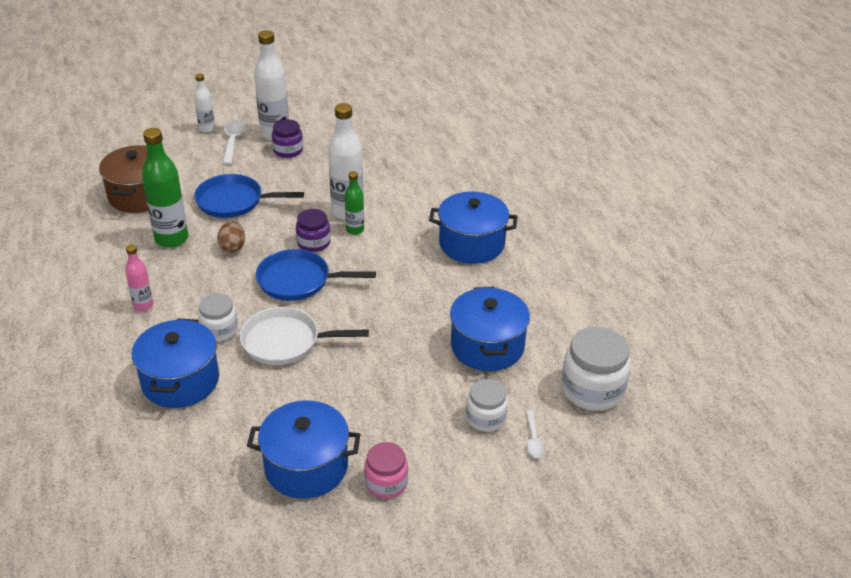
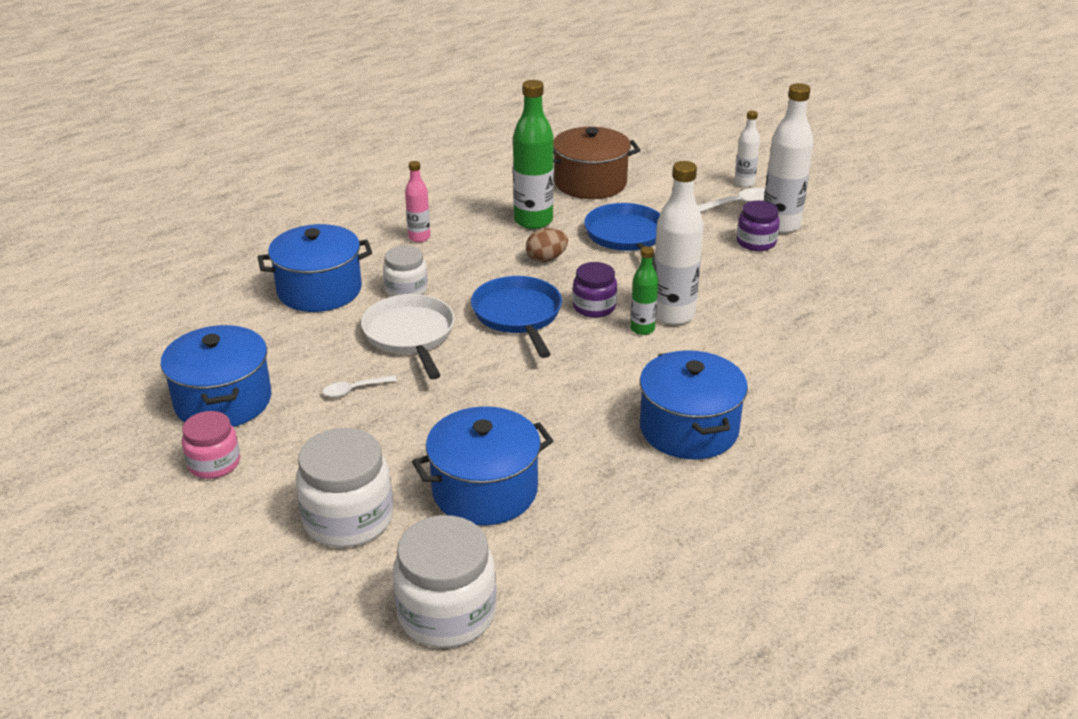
camera: 70 degrees right, 5 degrees down
(485, 418) = (348, 519): white jar -> white jar, size x1.64
(533, 439) = (324, 572): white spoon -> white spoon (355, 390)

